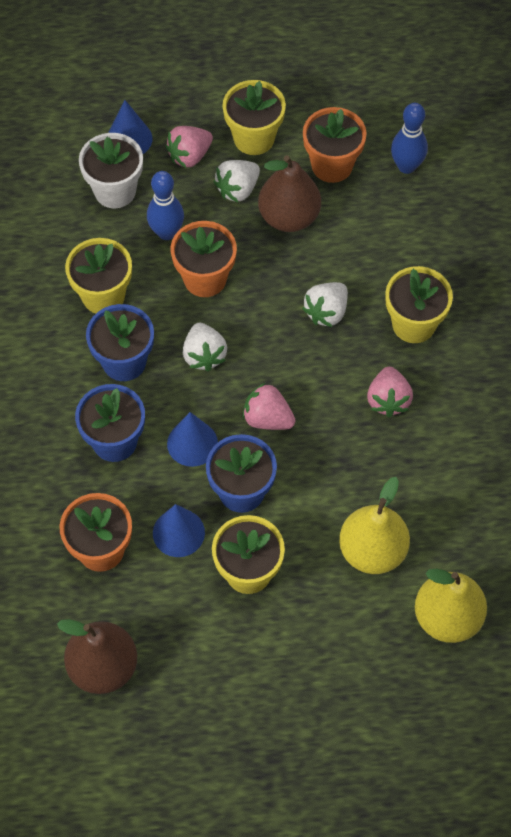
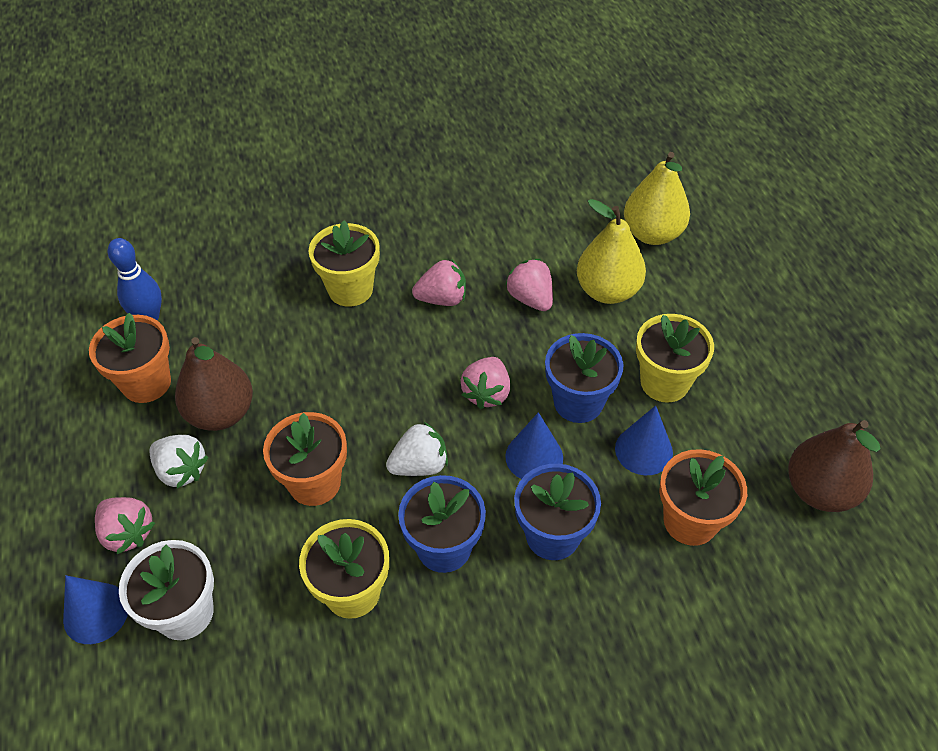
camera: 100 degrees left, 10 degrees down
(166, 232) = (249, 537): blue bowling pin -> none
(254, 138) = (102, 466): yellow flower pot -> none
(326, 312) = (346, 361): white strawberry -> none
(374, 478) = (530, 298): none -> pink strawberry

